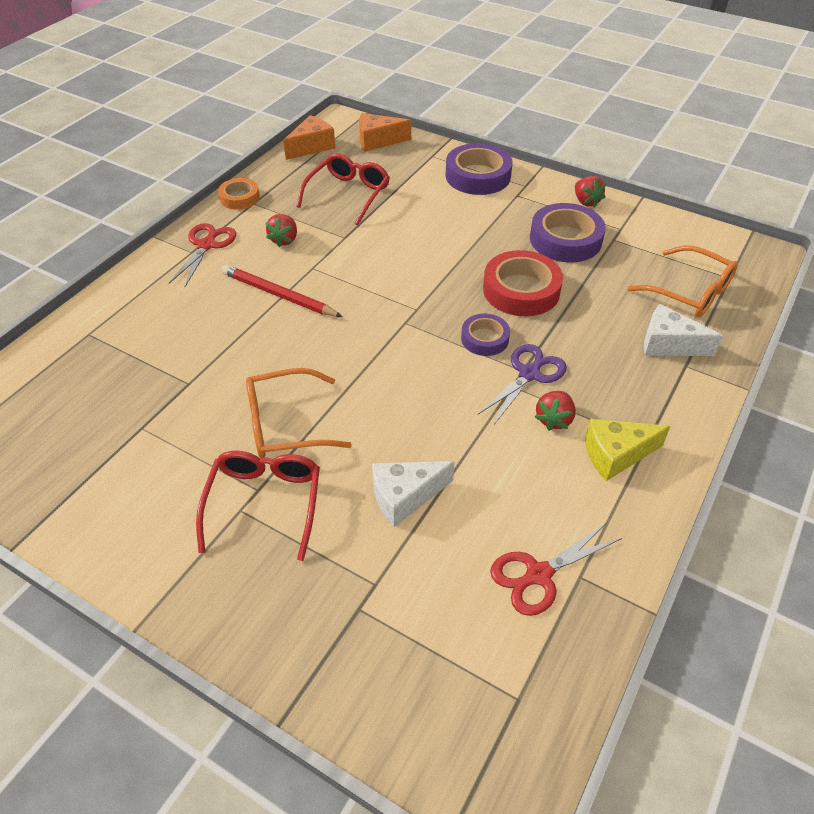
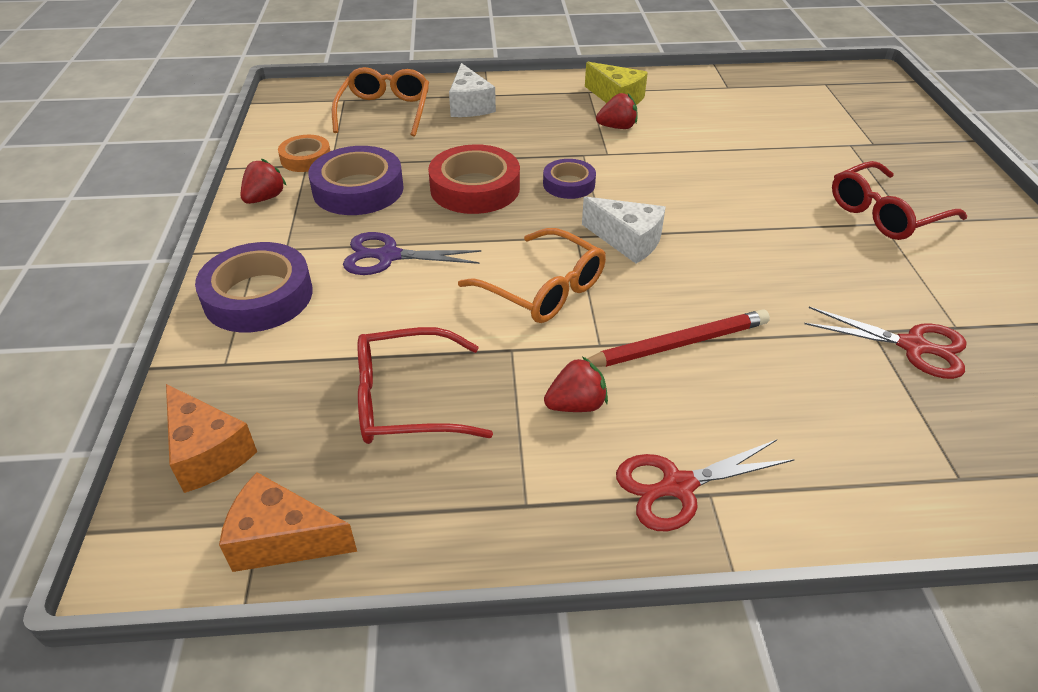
camera: 125 degrees left, 5 degrees down
(239, 198) = (528, 535): orange tape -> orange tape (306, 158)
(279, 295) = (677, 344): red pencil -> red pencil turned 105 degrees counterclockwise
(286, 424) = (812, 242): orange glasses -> orange glasses (543, 289)
(405, 497) = (777, 159): white cheese -> white cheese (627, 241)
(529, 374) = (583, 150): purple scissors -> purple scissors (388, 256)
(538, 575) = (749, 98): red scissors -> red scissors (913, 346)

